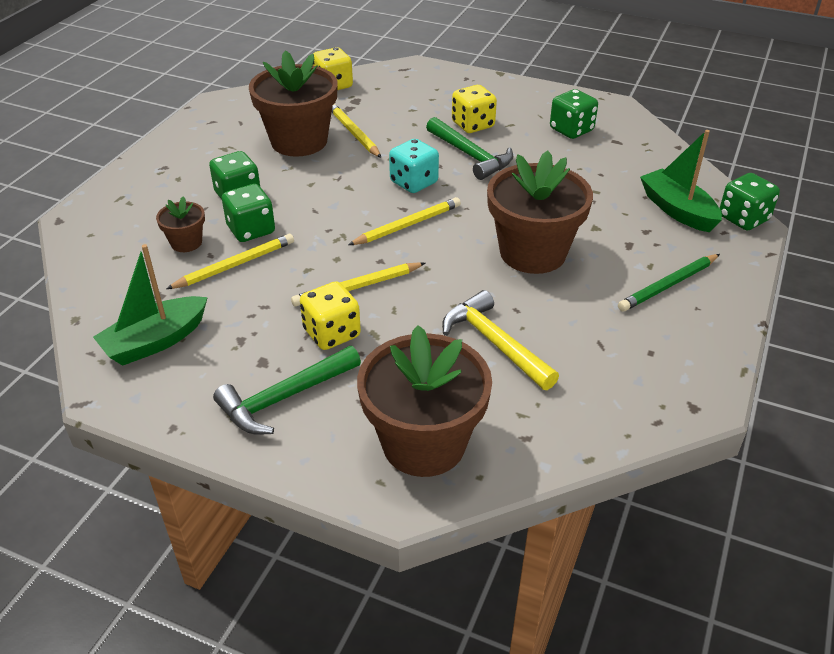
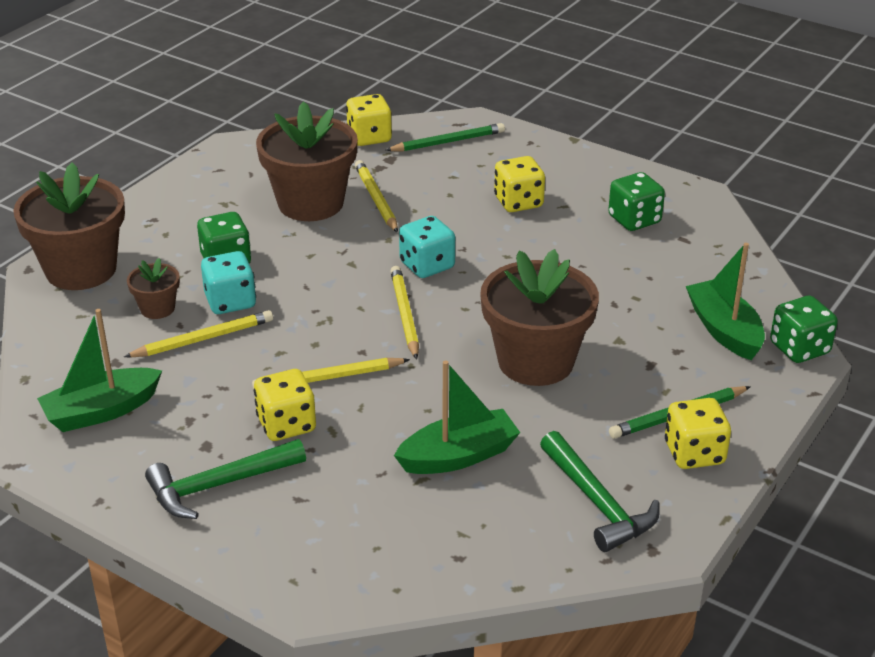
camera: 10 degrees right, 5 degrees down
(251, 230) = (230, 301): green dice -> turquoise dice
(399, 83) = (448, 142): none -> green pencil
(407, 225) = (404, 314): yellow pencil -> yellow pencil turned 75 degrees counterclockwise
(424, 443) = (349, 549): brown flower pot -> brown flower pot (81, 269)
(470, 155) = (503, 240): green hammer -> green hammer (597, 502)
(495, 343) = (459, 456): yellow hammer -> green boat
(694, 316) = (694, 453): none -> yellow dice

